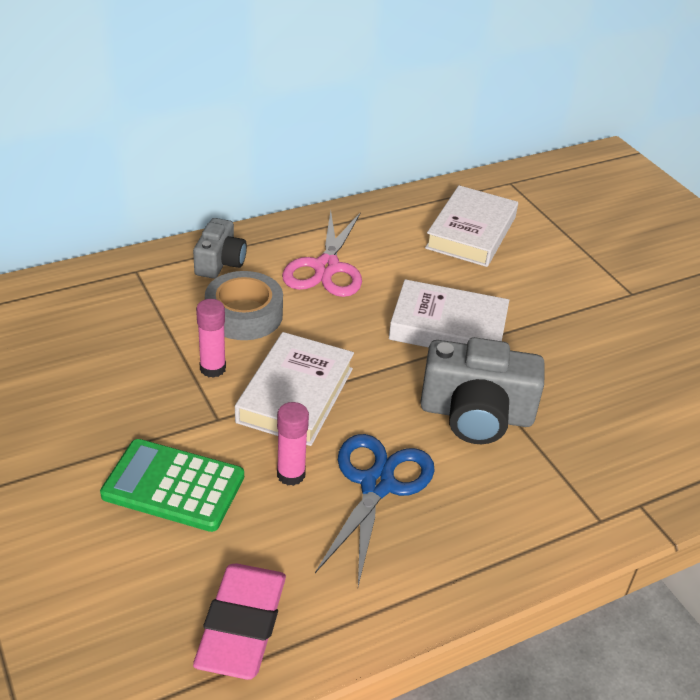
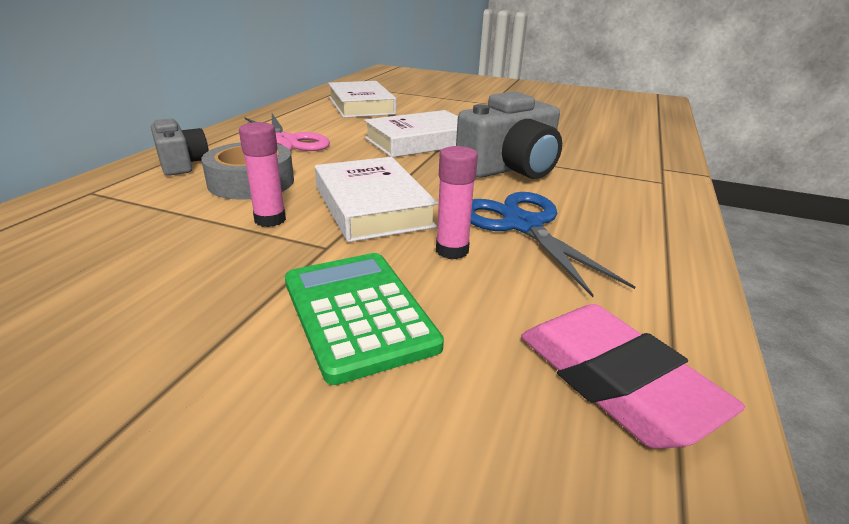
camera: 40 degrees left, 10 degrees down
(173, 486) = (358, 313): green calculator -> green calculator turned 90 degrees clockwise

